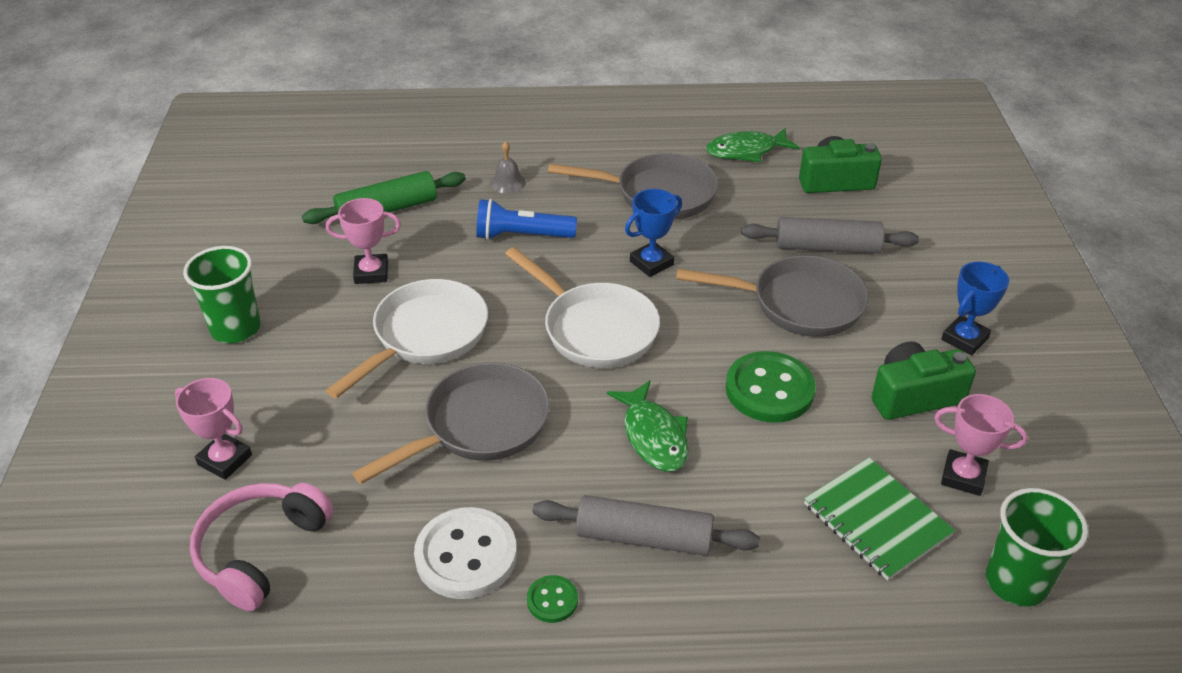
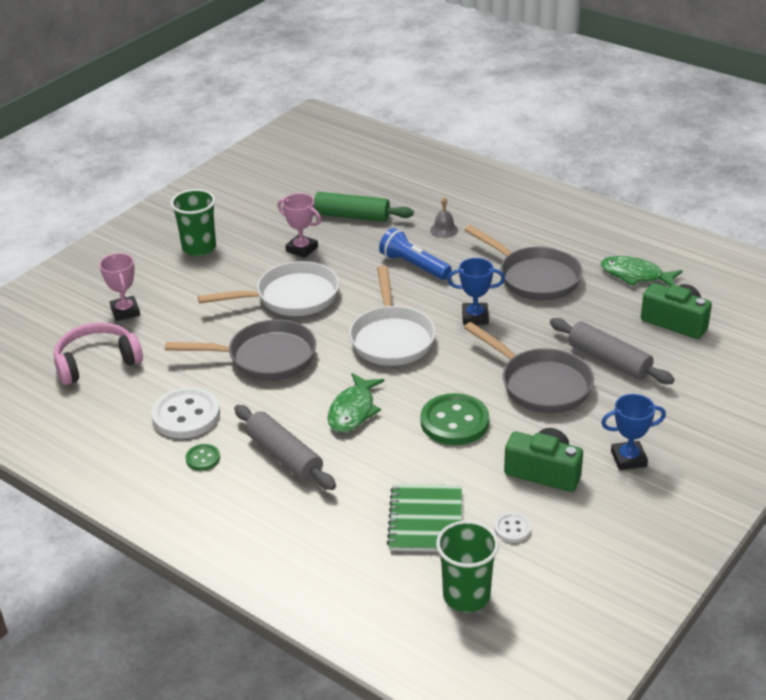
camera: 40 degrees right, 5 degrees down
(963, 476) = (512, 529): pink trophy -> white button

